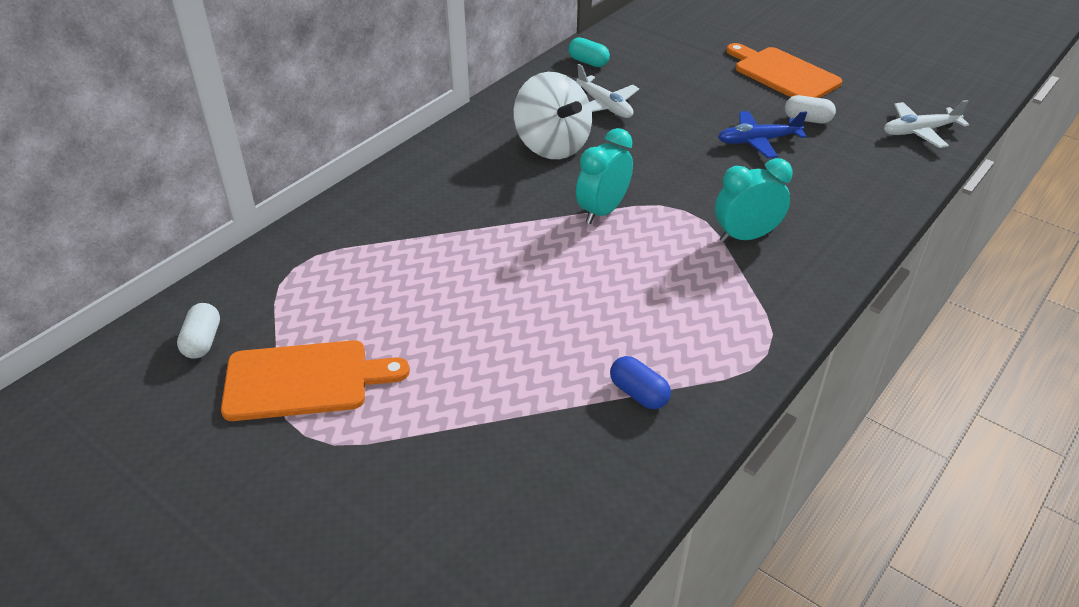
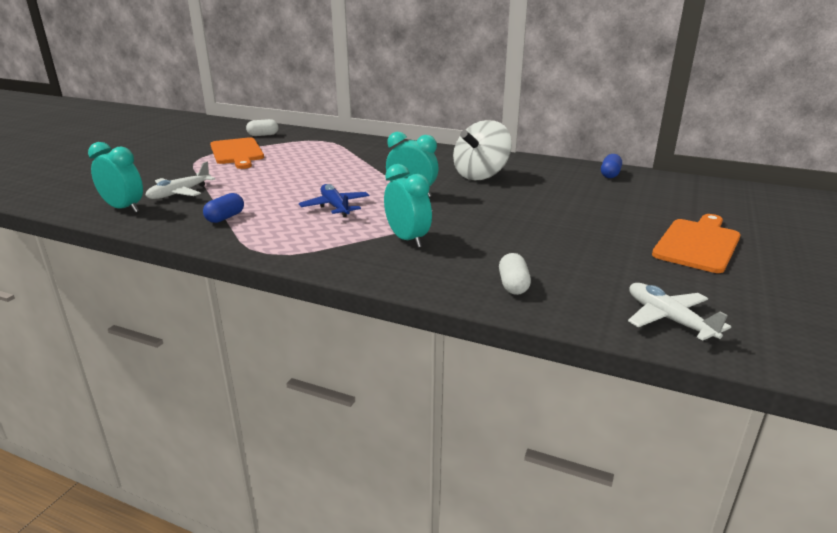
camera: 75 degrees right, 15 degrees down
(562, 526) = (124, 208): none -> turquoise clock
(588, 62) = (610, 174): turquoise capsule -> blue capsule
(604, 106) = (551, 184): white plane -> white plane (179, 193)
(757, 141) = (556, 238): blue plane -> blue plane (335, 207)
(807, 120) = (620, 258): white capsule -> white capsule (513, 285)

